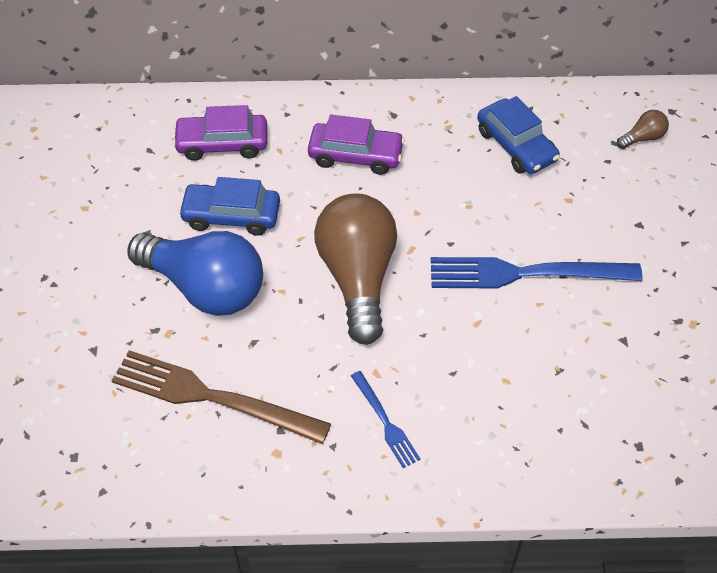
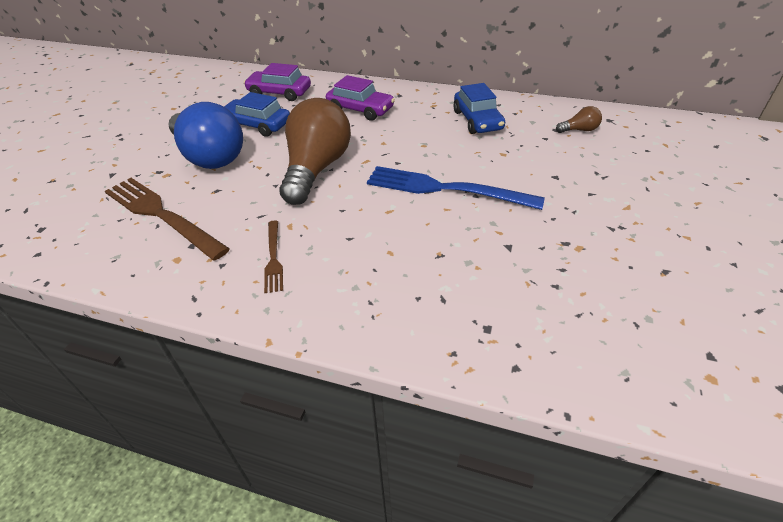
camera: 20 degrees right, 10 degrees down
(385, 422) = (273, 258): blue fork -> brown fork

